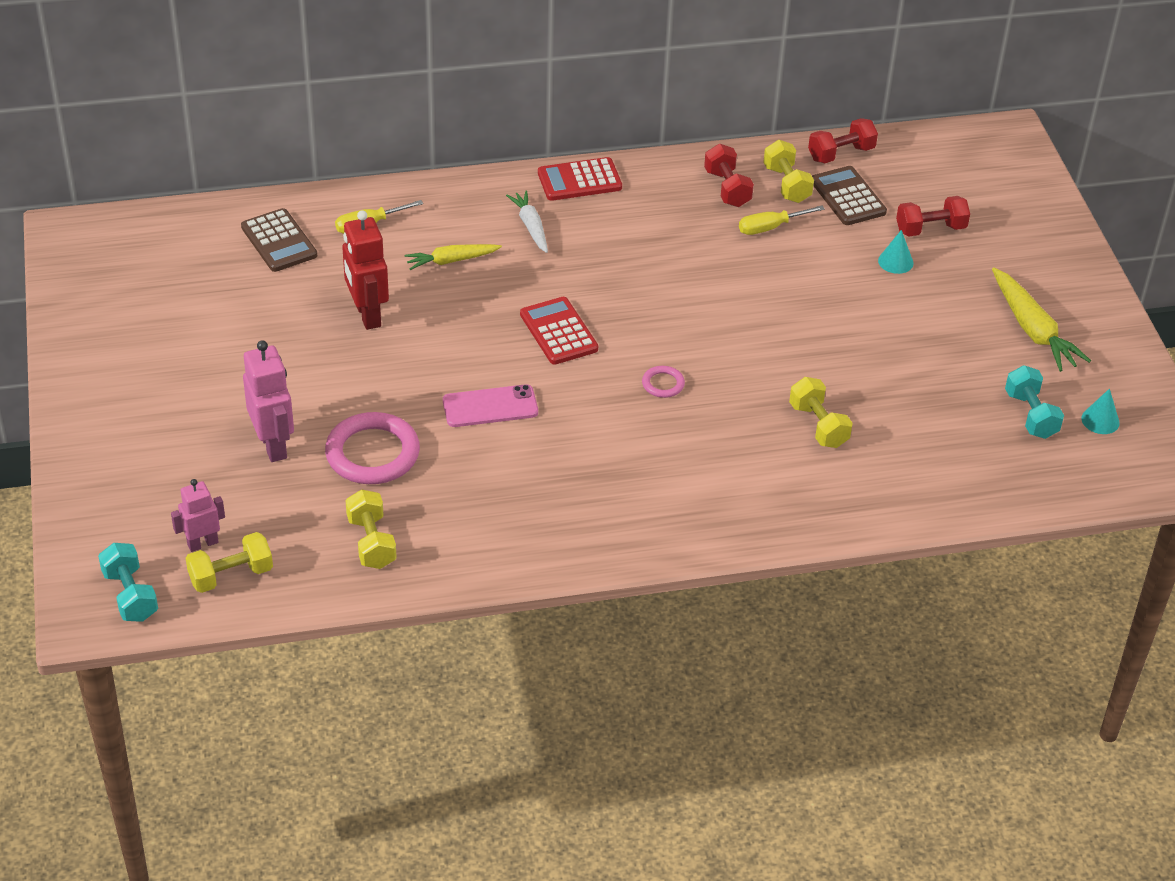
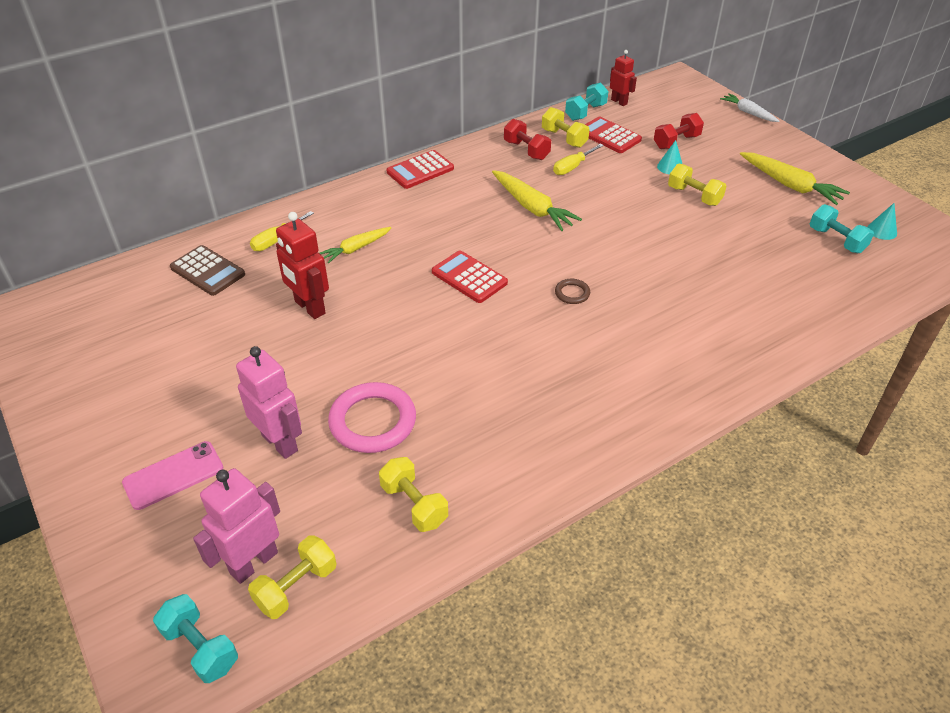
camera: 20 degrees left, 0 degrees up
(202, 543) = (253, 562): pink robot -> pink robot, size x1.59
(490, 407) = (450, 351): pink phone -> pink phone (173, 475)
(530, 226) = (403, 209): white carrot -> white carrot (748, 112)
(663, 384) = (572, 293): pink ring -> brown ring
(685, 267) = (532, 208): none -> yellow carrot
(818, 425) = (704, 290): yellow dumbbell -> yellow dumbbell (694, 196)
(841, 154) = (585, 112): red dumbbell -> turquoise dumbbell
(847, 197) = (609, 136): brown calculator -> red calculator
(897, 150) = (619, 102): none -> red robot

